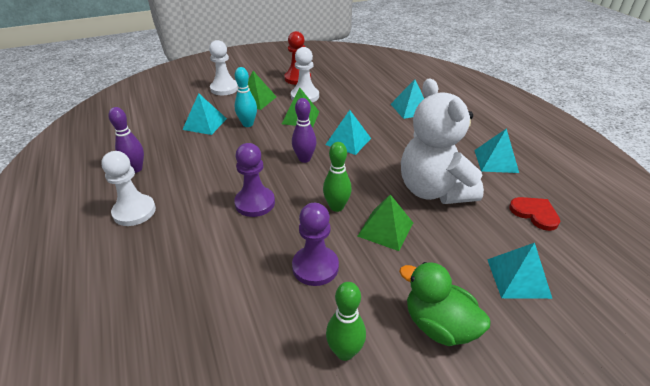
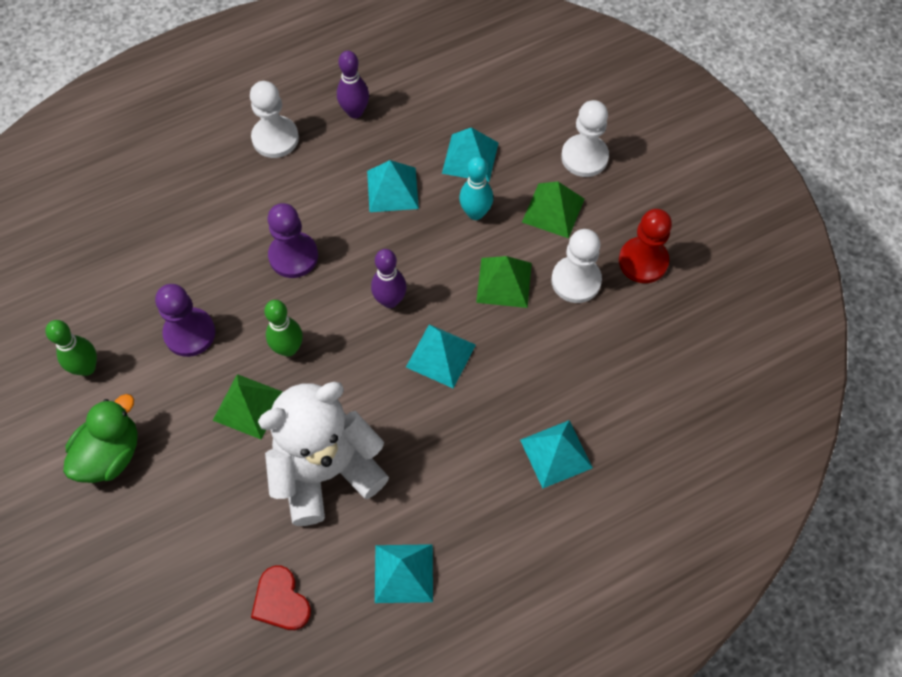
camera: 85 degrees right, 25 degrees up
(518, 278) = (169, 550): turquoise pyramid -> turquoise pyramid (392, 189)
(535, 213) = (281, 601): red heart -> red heart turned 105 degrees clockwise

